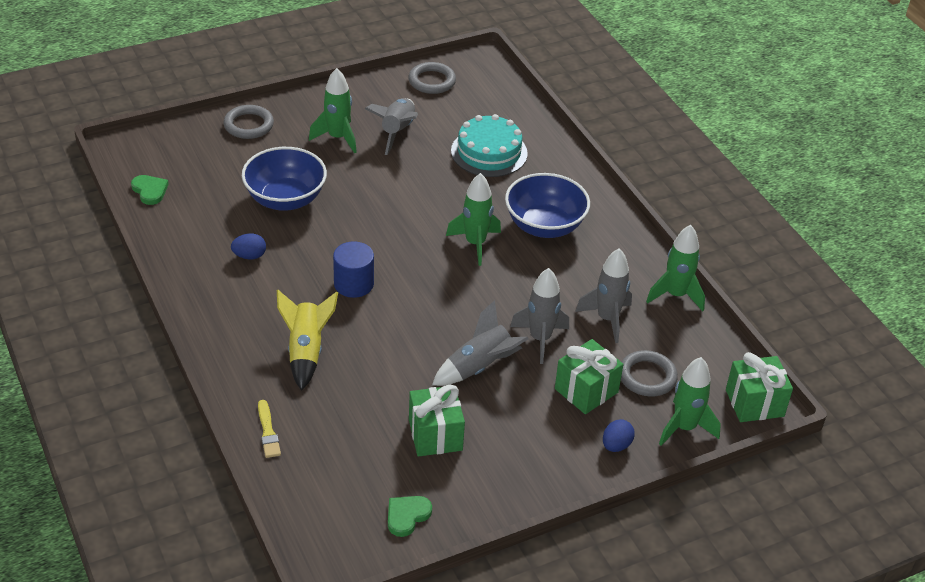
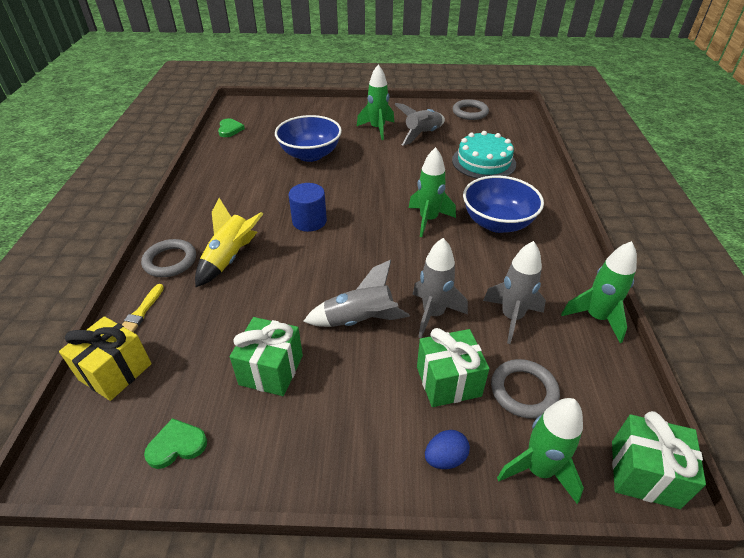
camera: 30 degrees right, 0 degrees up
(248, 125) = (325, 110): grey ring -> grey ring (170, 261)
(249, 256) = (253, 182): blue egg -> none
(298, 487) = (115, 371): none -> yellow gift

